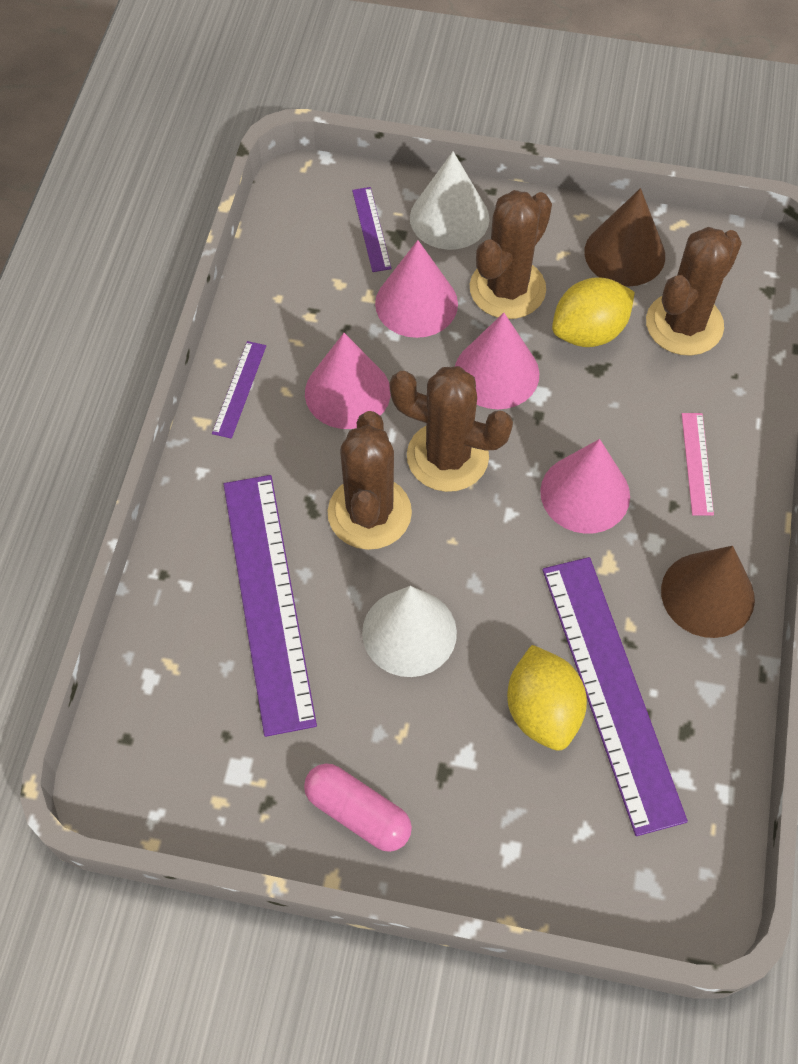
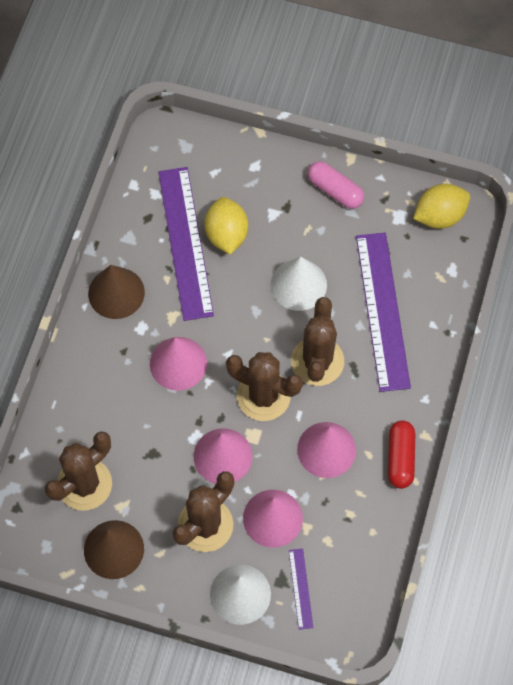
camera: 175 degrees left, 5 degrees up
(239, 389) = (400, 458): purple ruler -> red capsule
(589, 332) = (153, 483): yellow lemon -> yellow lemon (439, 216)
(697, 463) = (101, 378): pink ruler -> none

